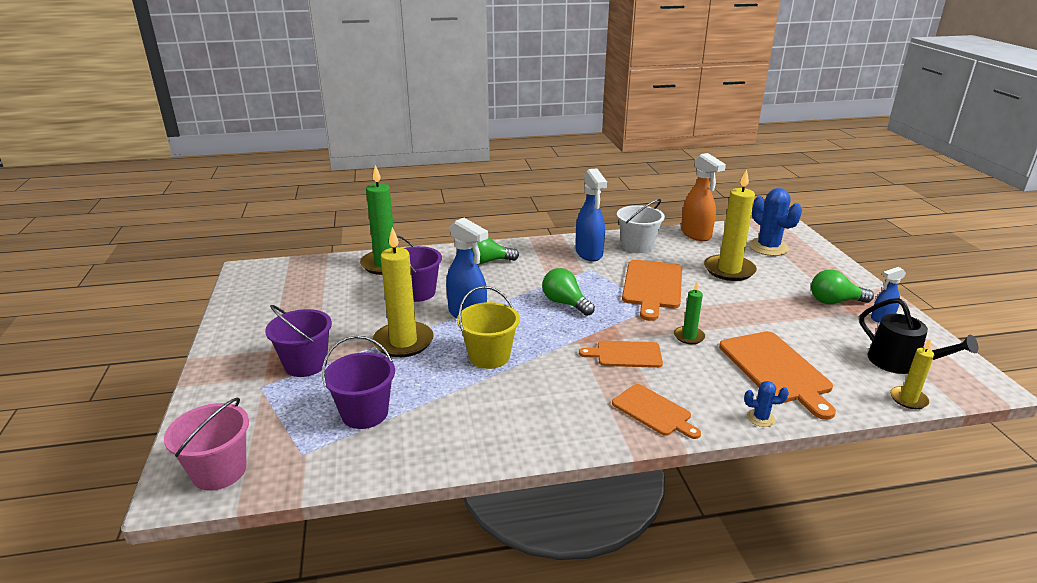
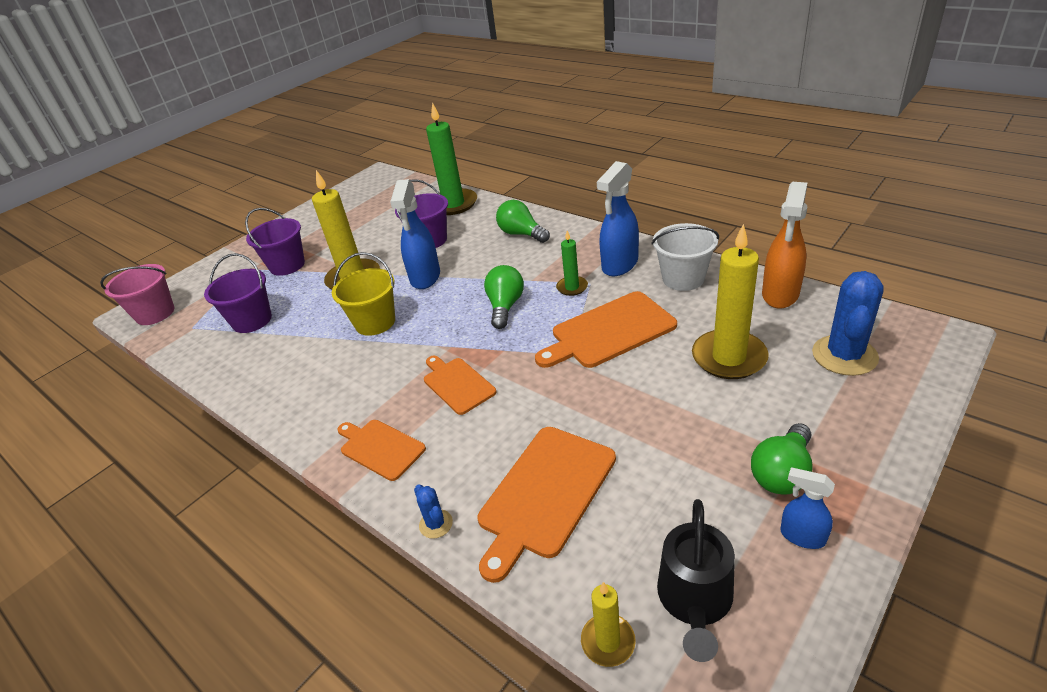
camera: 55 degrees right, 10 degrees up
(654, 411) = (380, 448): orange cutting board -> orange cutting board turned 120 degrees clockwise
(689, 337) = (538, 403): green candle -> green candle (572, 287)
(834, 301) = (782, 473): green light bulb -> green light bulb turned 105 degrees counterclockwise

